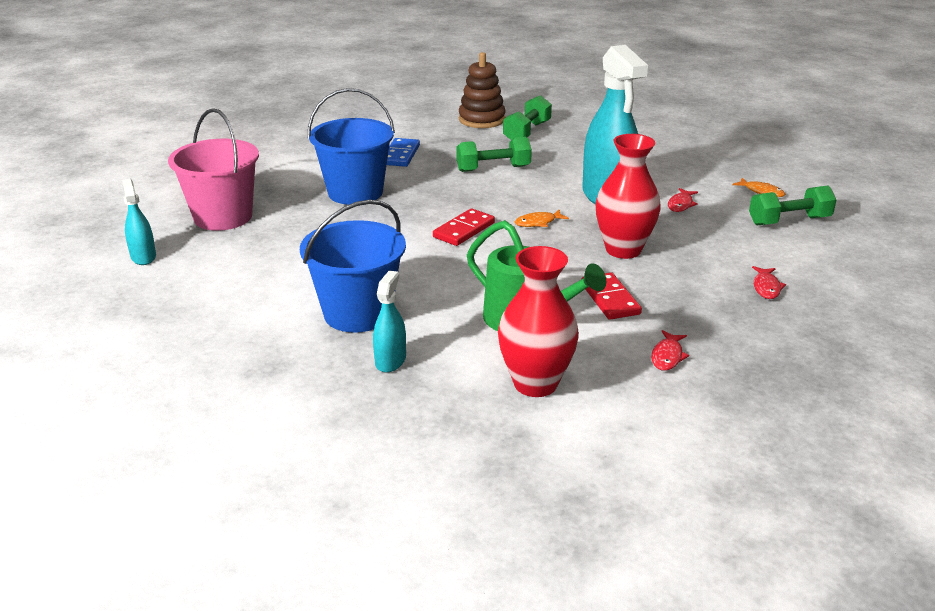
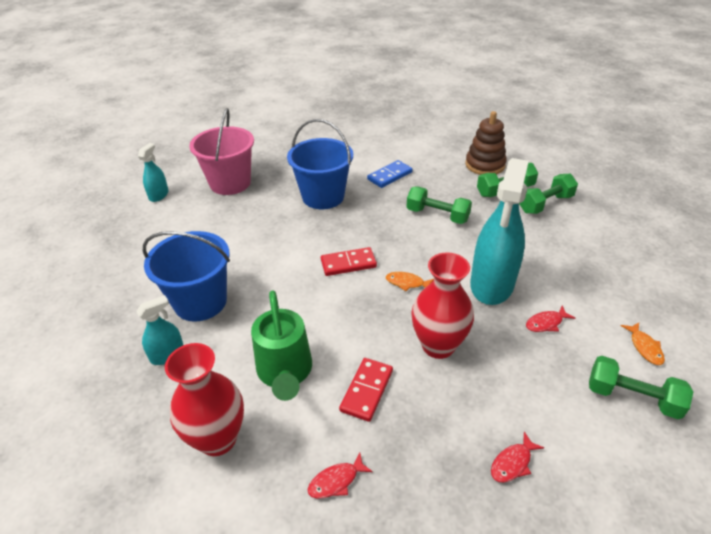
camera: 40 degrees right, 10 degrees up
(574, 131) = (545, 204): none -> green dumbbell

